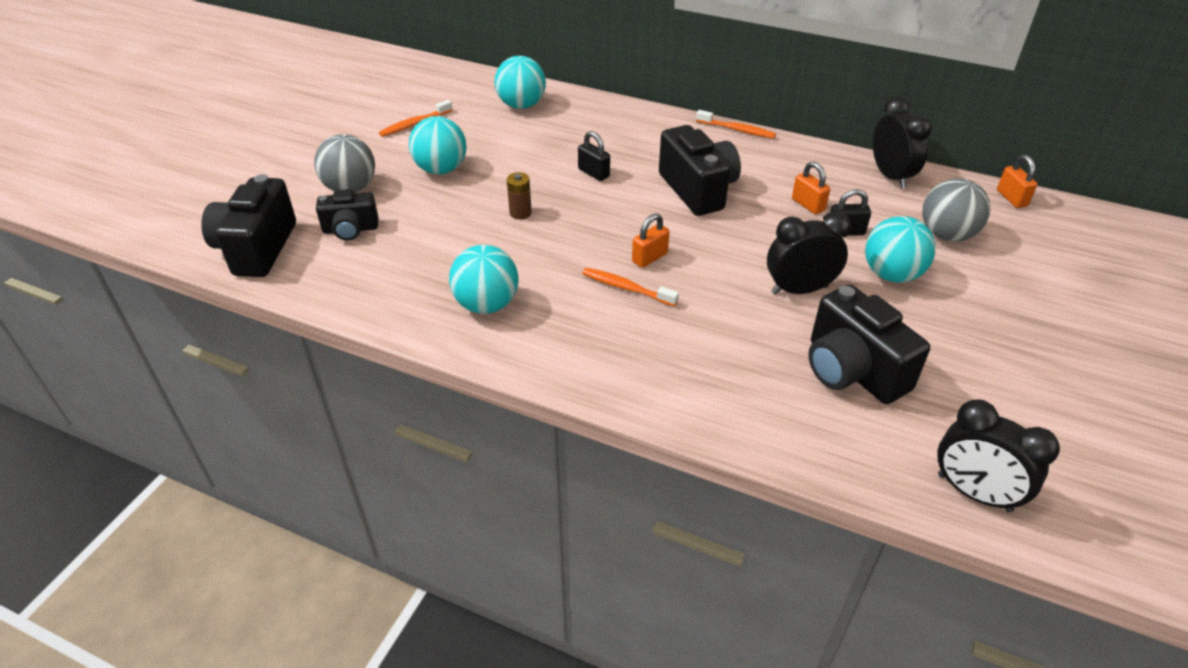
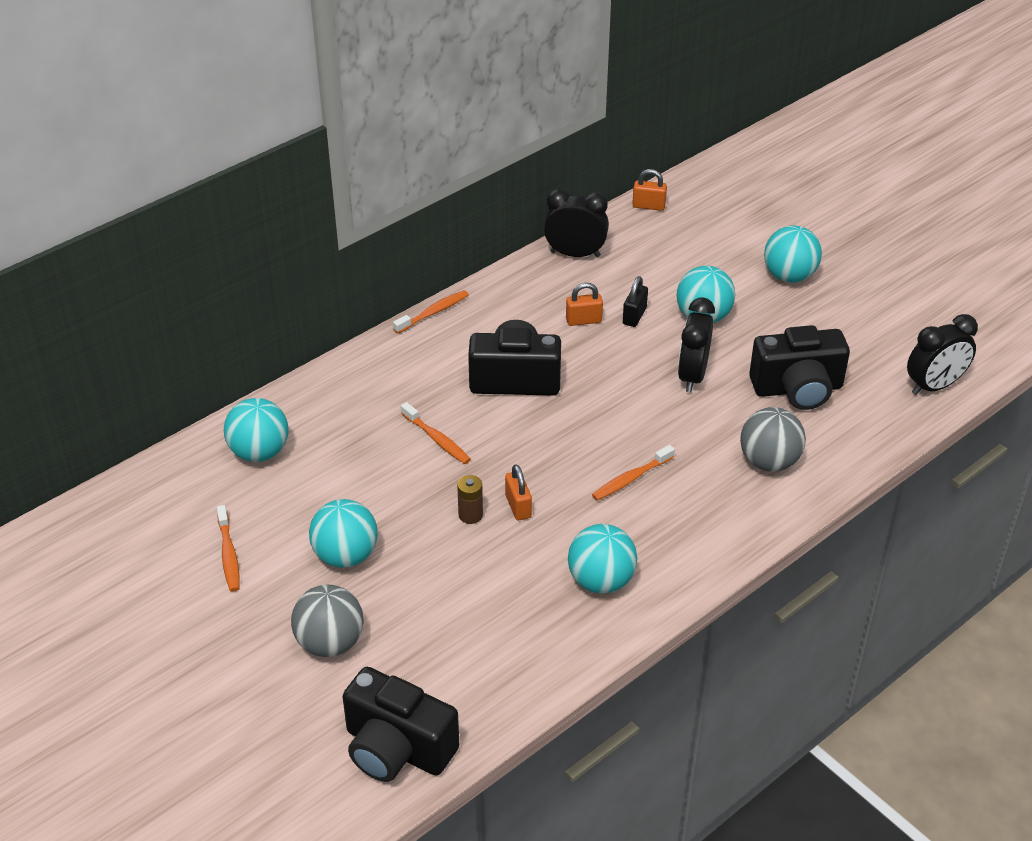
camera: 65 degrees left, 0 degrees up
(350, 229) = (412, 658): black camera -> none
(593, 173) = (437, 439): black padlock -> orange toothbrush
(649, 258) = (597, 448): orange padlock -> orange padlock (518, 506)
(946, 235) = (672, 264): grey ball -> grey ball (769, 461)
(1025, 319) = (789, 276): none -> turquoise ball

